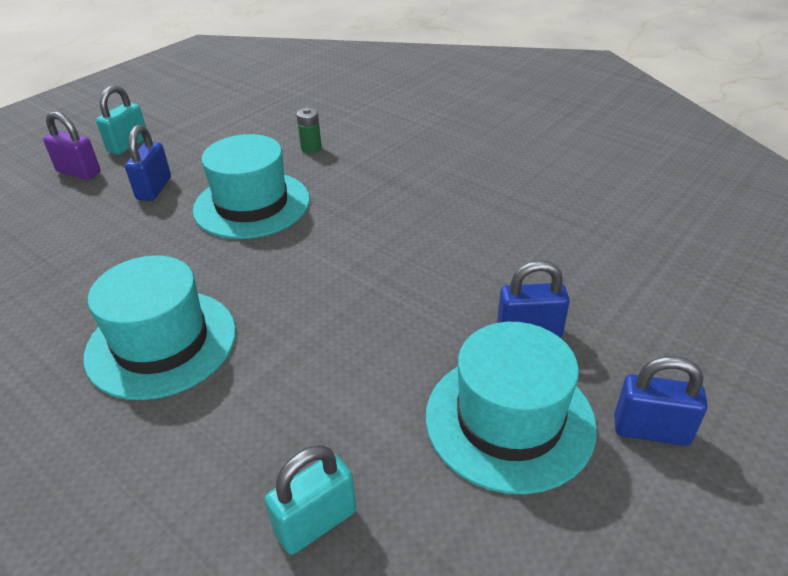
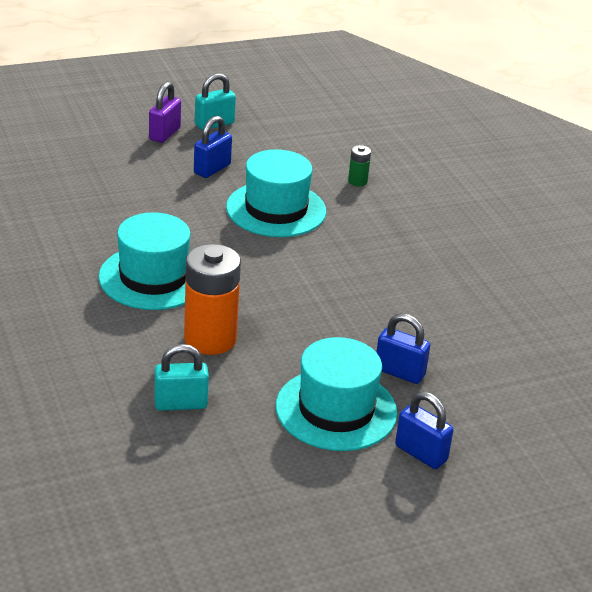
camera: 25 degrees right, 5 degrees down
(79, 172) = (164, 134): purple padlock -> purple padlock turned 60 degrees clockwise
(287, 396) = (210, 339): none -> orange battery

